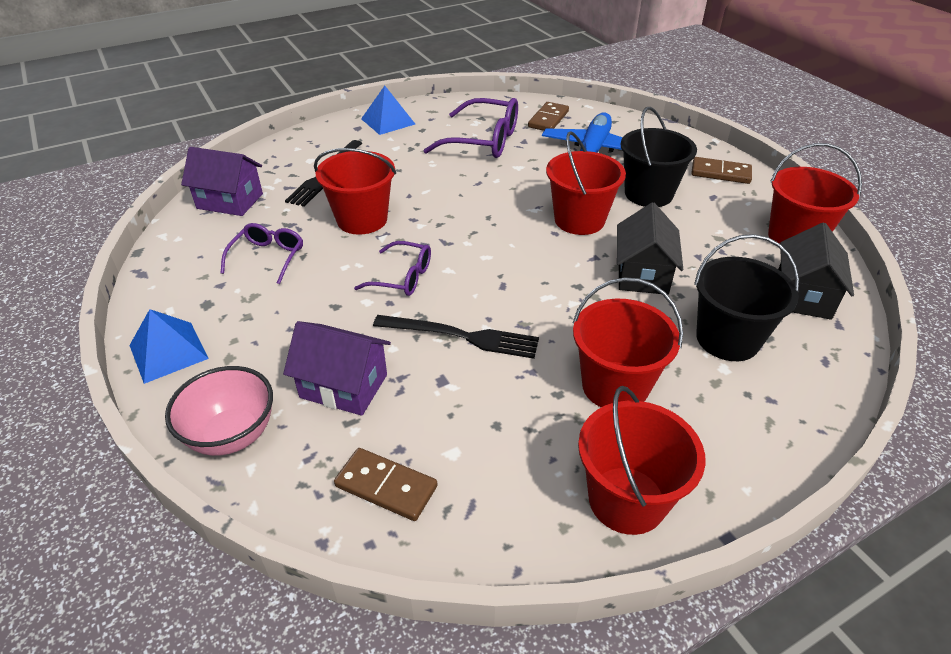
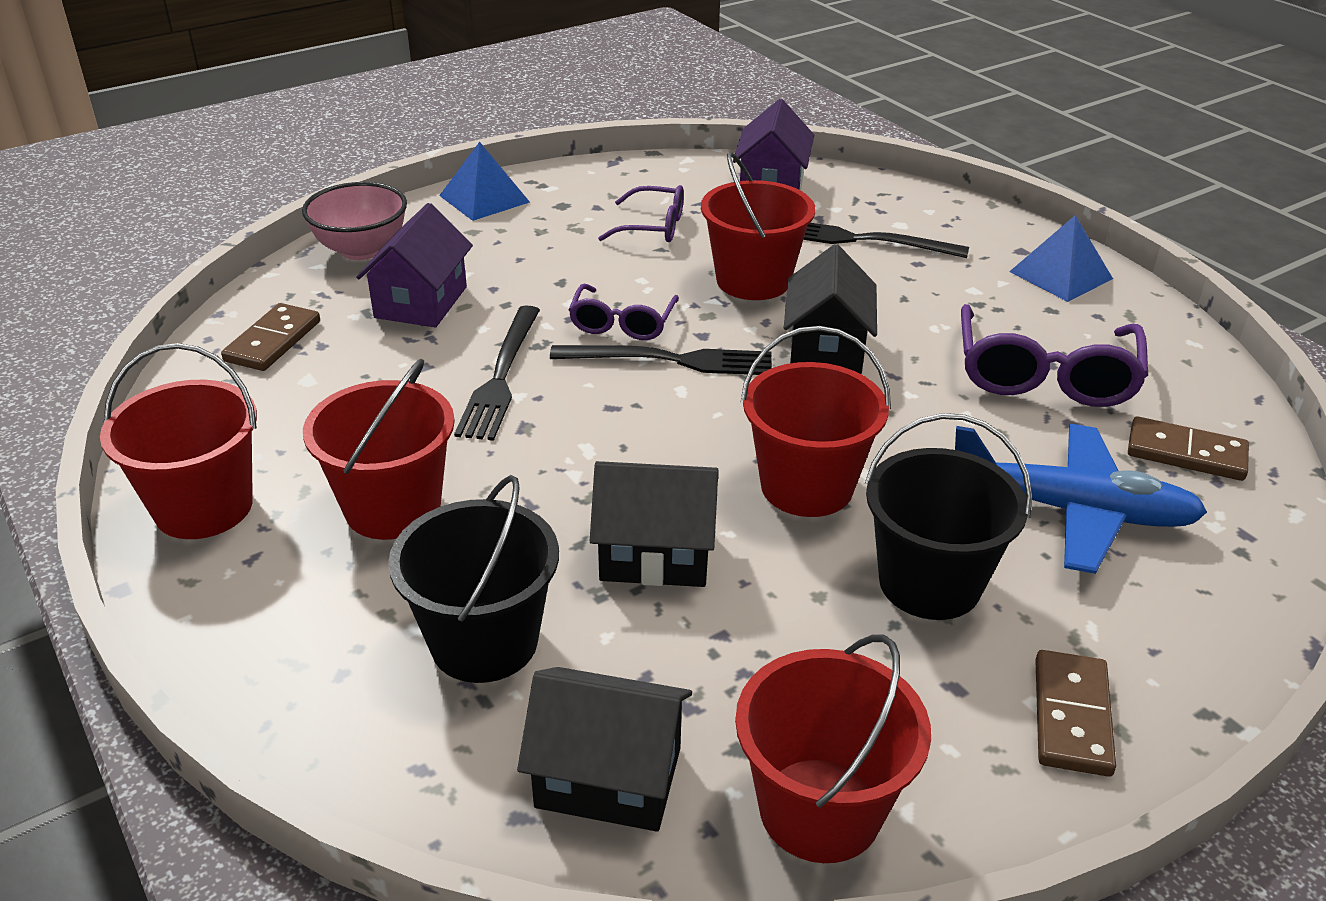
camera: 85 degrees right, 5 degrees down
(447, 200) = (826, 348): none -> black house
(452, 259) = (670, 360): none -> black fork

